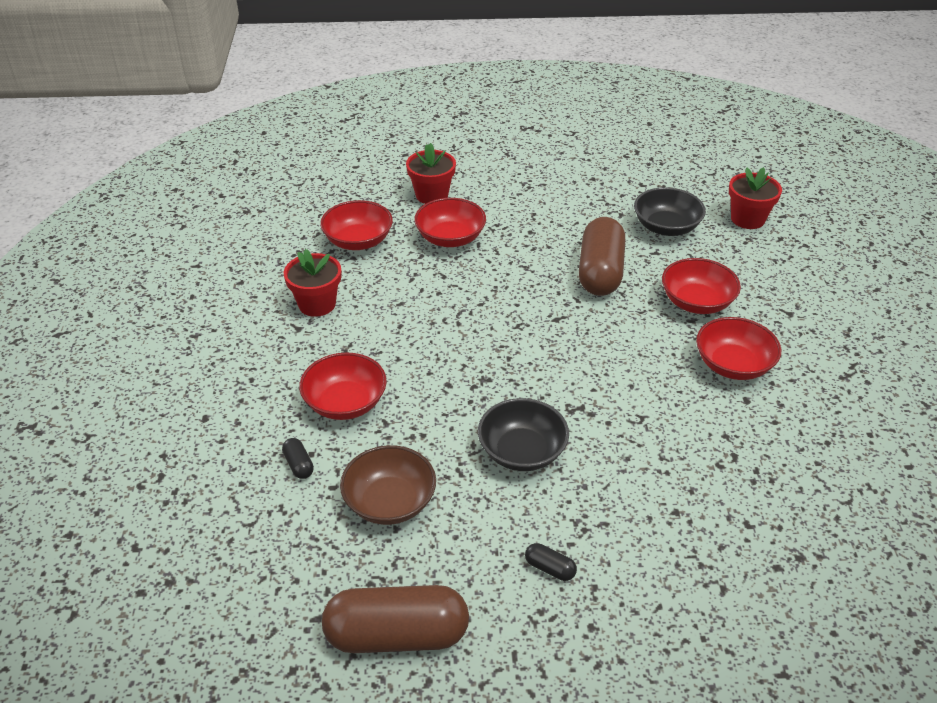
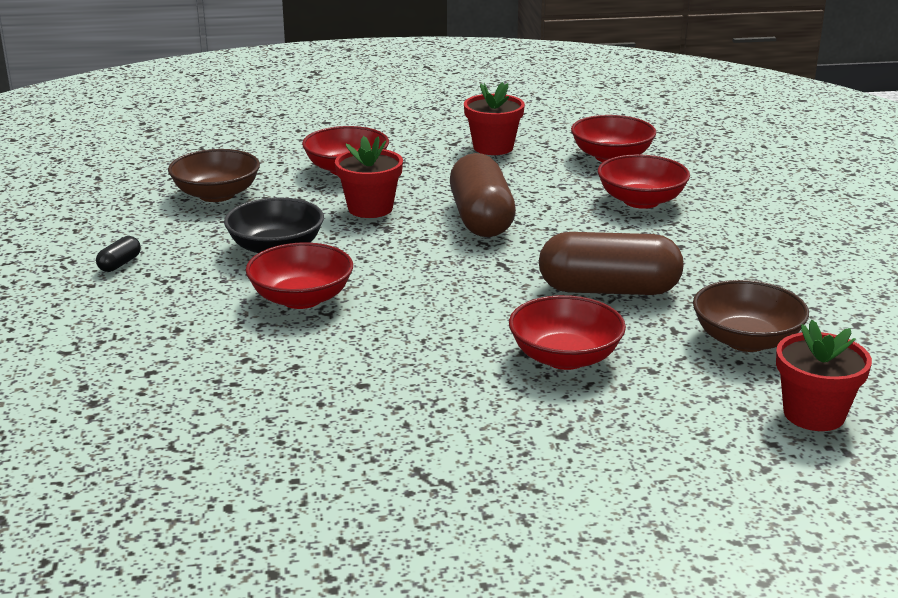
camera: 85 degrees right, 15 degrees down
(298, 465) = (266, 158): black capsule -> none
(397, 635) = (70, 205): brown capsule -> brown capsule (481, 219)
(432, 195) = (728, 187): red flower pot -> red flower pot (370, 208)
(666, 227) = (746, 340): black bowl -> brown bowl
(733, 365) = (431, 378): red bowl -> red bowl (301, 298)

